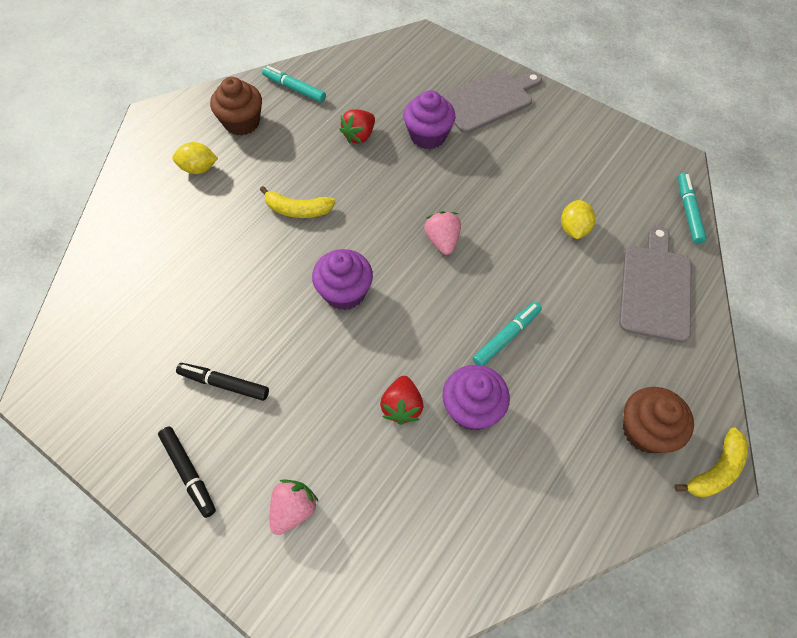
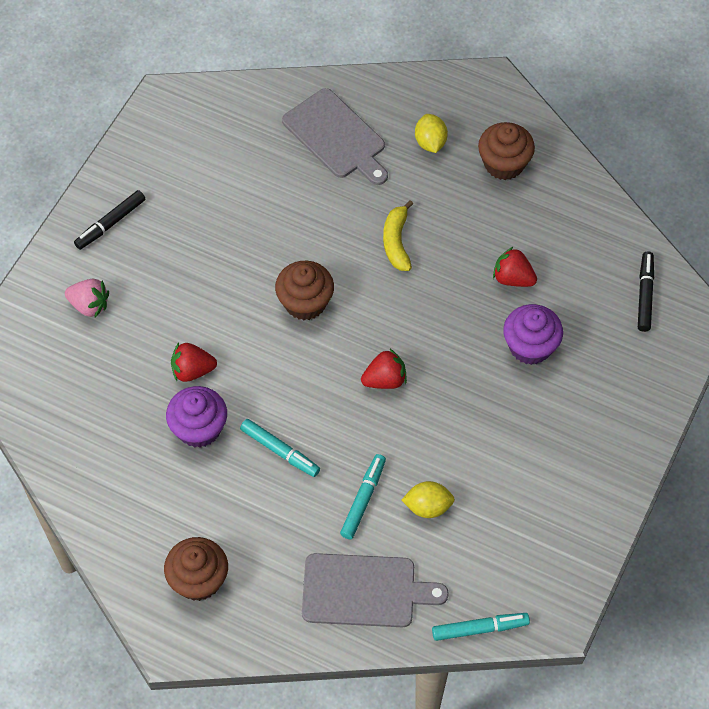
camera: 80 degrees right, 0 degrees up
(224, 384) = (193, 228): black marker -> black marker (645, 295)
(294, 88) = (569, 201): turquoise marker -> turquoise marker (363, 499)
(344, 292) = (305, 302): purple cupcake -> brown cupcake
(442, 241) = (385, 380): pink strawberry -> red strawberry
(488, 100) = (605, 402): grey cutting board -> grey cutting board (336, 137)
(715, 470) = (167, 641): yellow banana -> none

